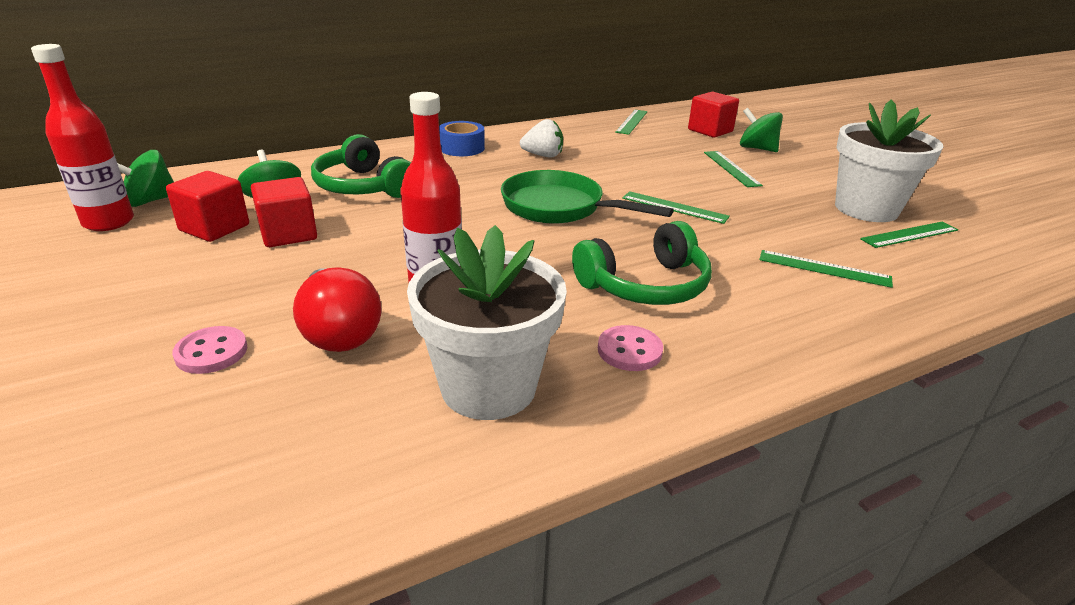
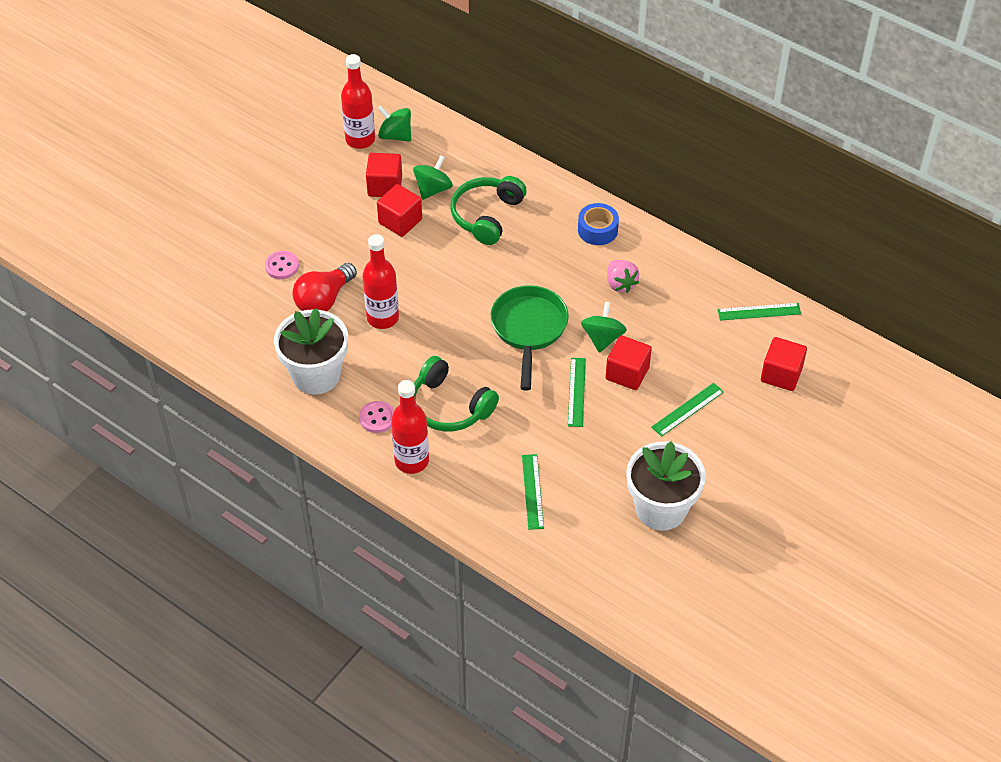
camera: 65 degrees right, 20 degrees up
(543, 156) = (620, 284): white strawberry -> pink strawberry
(665, 180) = (627, 373): none -> red cube
(736, 343) = (411, 461): none -> red bottle
(757, 148) = (756, 418): green spinning top -> green spinning top (602, 338)
(910, 235) = (626, 538): green ruler -> none

